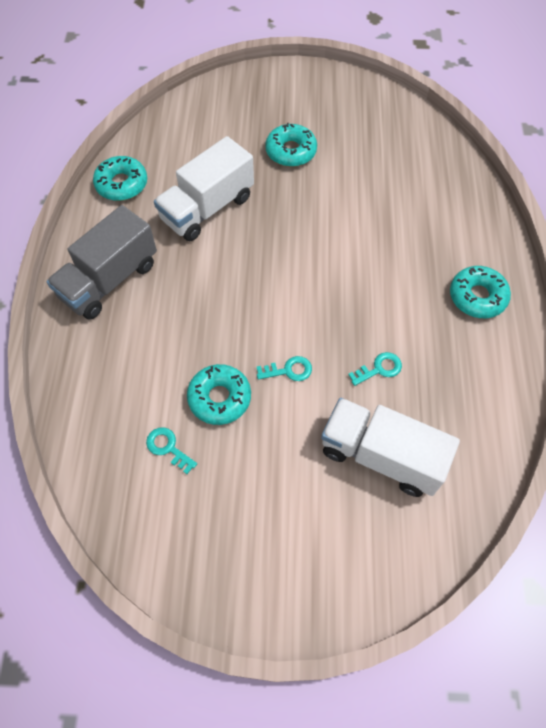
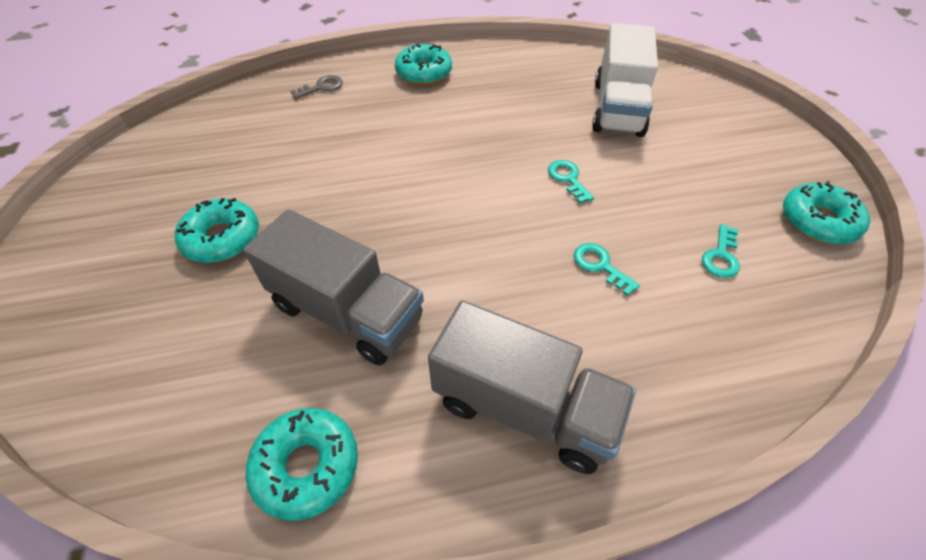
camera: 105 degrees left, 10 degrees down
(207, 208) = (347, 312): white truck -> grey truck
(219, 398) = (634, 226): turquoise donut -> turquoise donut (818, 221)
(379, 369) = (531, 119): turquoise key -> turquoise key (600, 266)
(463, 214) = (321, 87): none -> grey key

